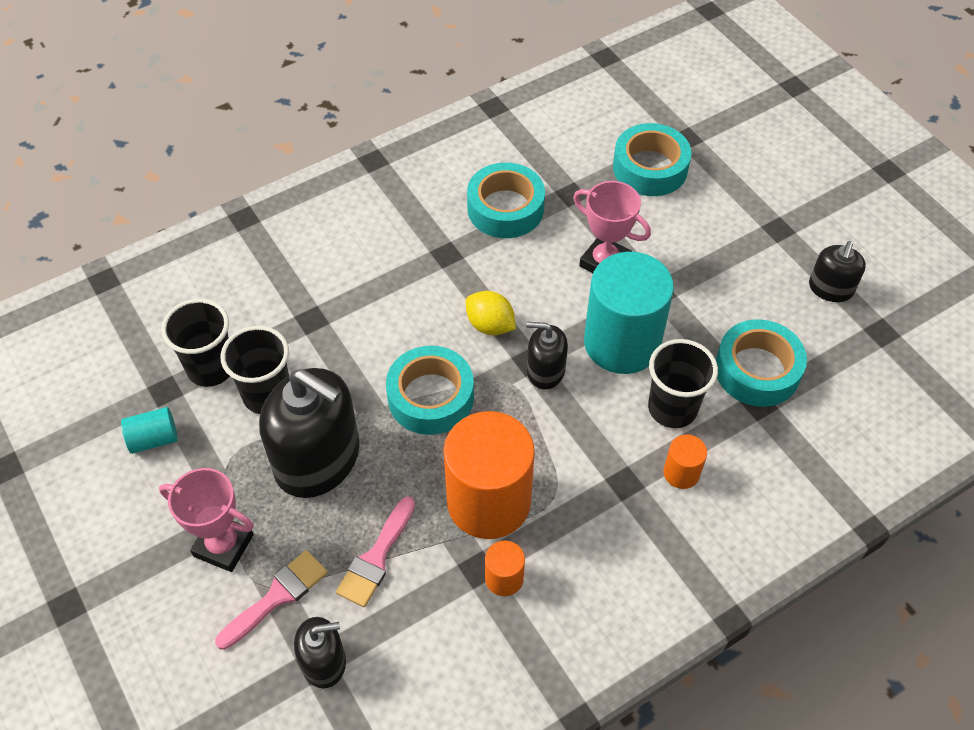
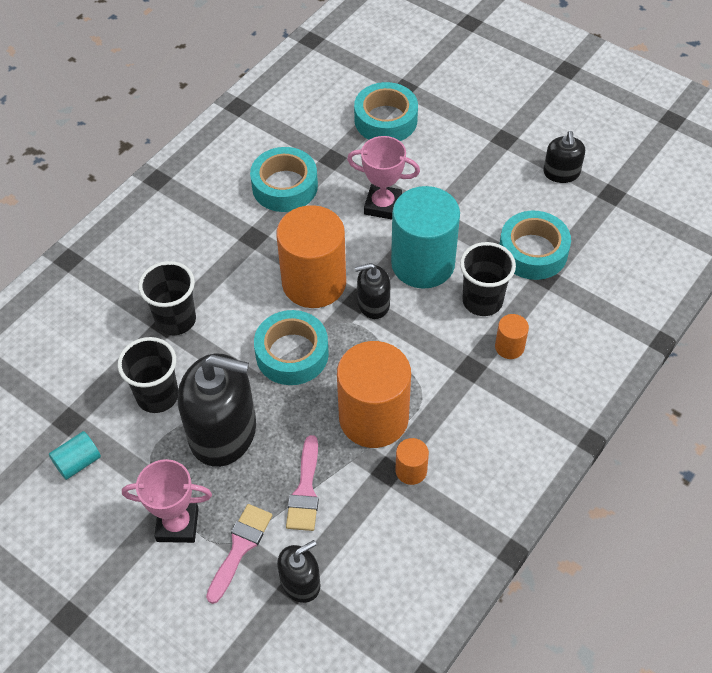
camera: 20 degrees left, 0 degrees up
(211, 368) = (99, 390): black cup -> black cup (176, 320)
(490, 325) = (314, 282): yellow lemon -> orange cylinder

